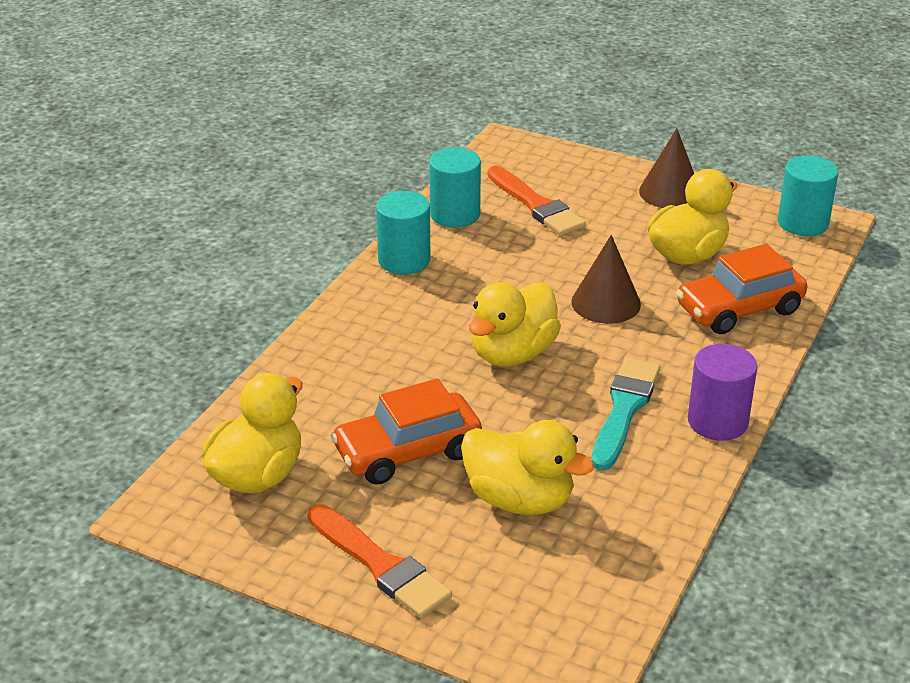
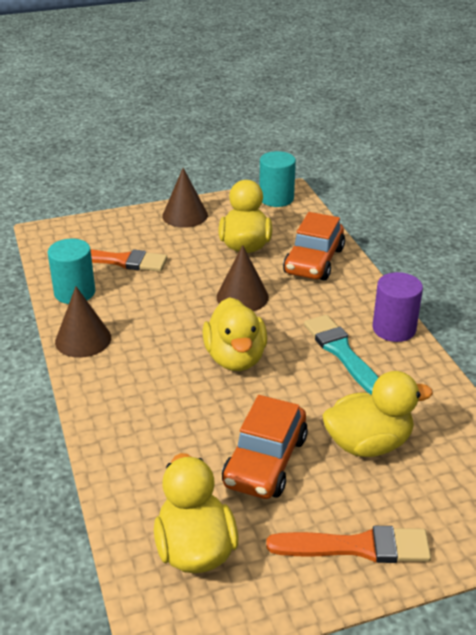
camera: 45 degrees left, 0 degrees up
(404, 260) = (83, 339): turquoise cylinder -> brown cone

